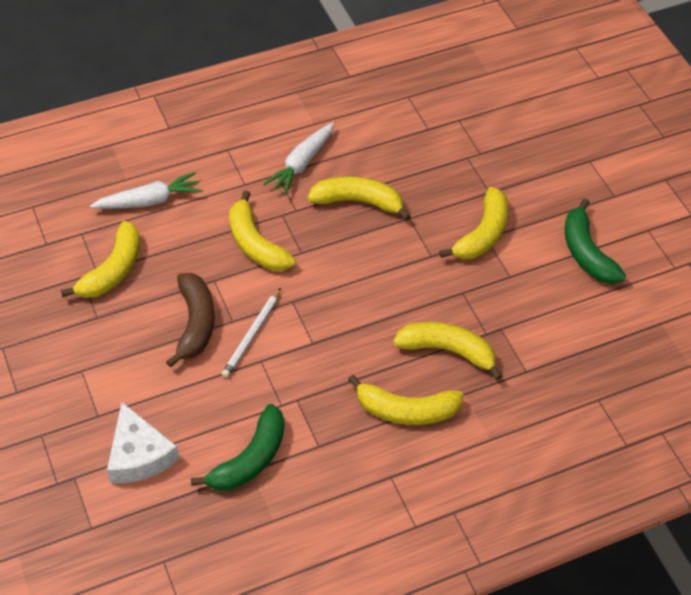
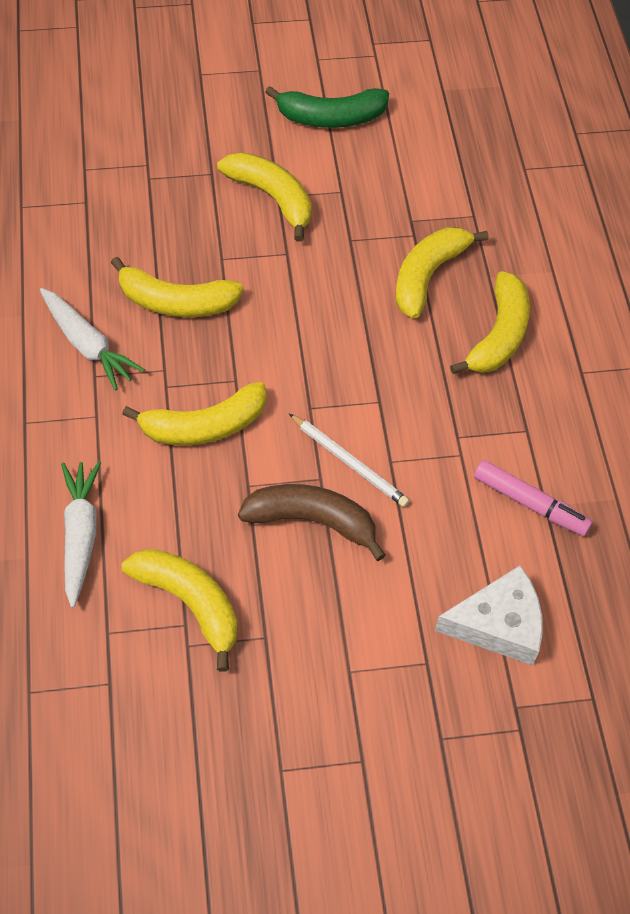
camera: 75 degrees left, 5 degrees up
(250, 459) = (530, 503): green banana -> pink marker
(358, 202) = (176, 302): yellow banana -> yellow banana turned 105 degrees counterclockwise

